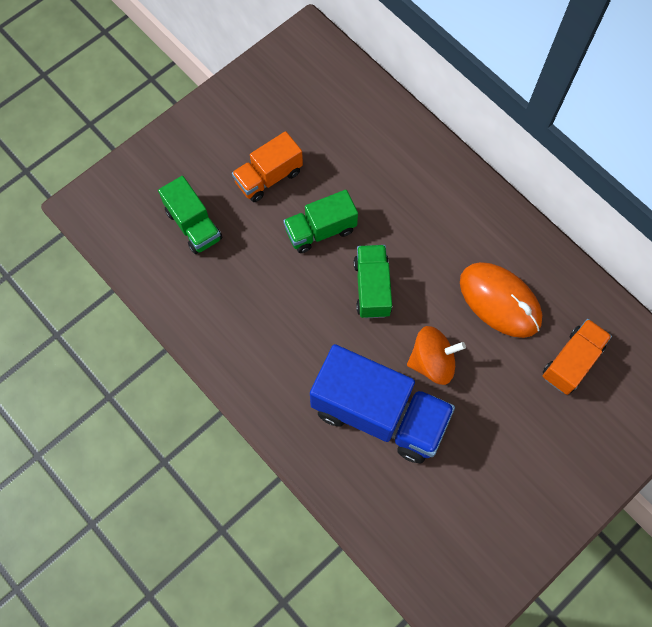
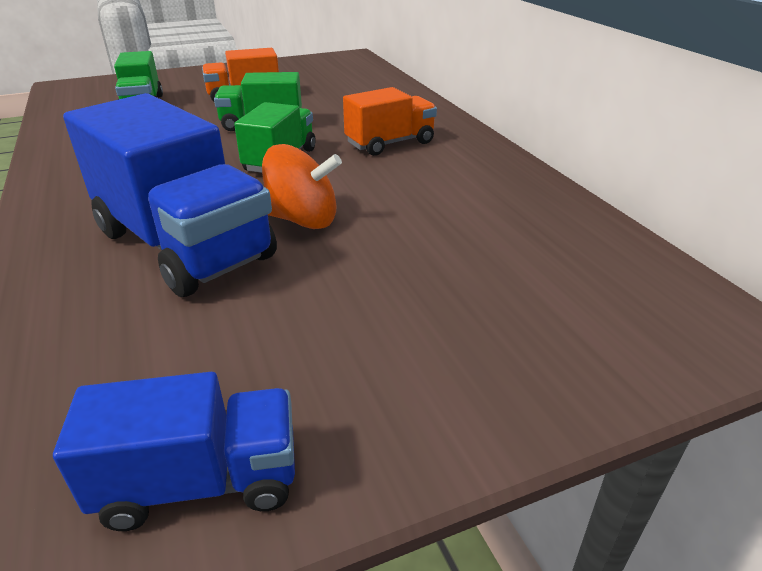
camera: 20 degrees right, 35 degrees down
(496, 560) = (201, 481): none -> blue truck
(500, 301) = (436, 194): orange mouse -> none
(571, 361) = (518, 260): orange truck -> orange truck (390, 143)

